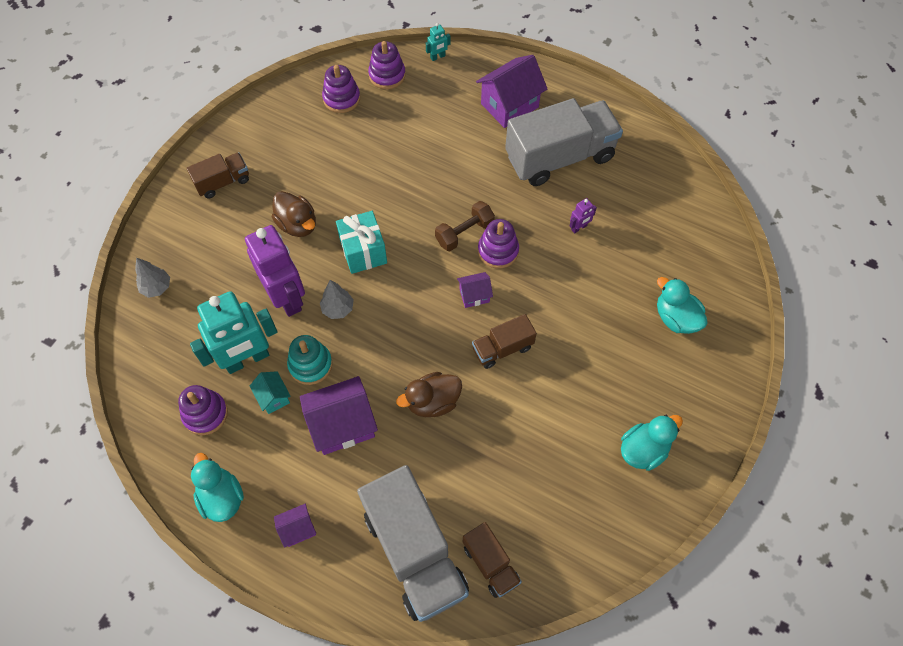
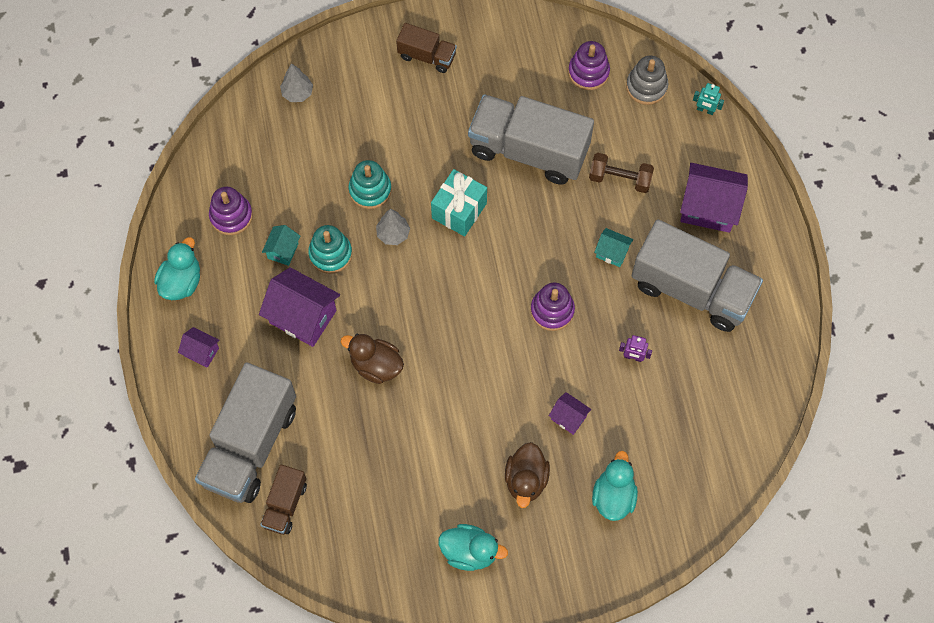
camera: 50 degrees right, 5 degrees up
(247, 359) = (296, 206): turquoise robot -> none
(287, 297) = (370, 190): purple robot -> turquoise stacking toy
(297, 224) = (439, 142): brown duck -> brown duck (526, 480)
(362, 175) = (528, 150): none -> grey truck
(387, 75) = (646, 86): purple stacking toy -> grey stacking toy
(464, 233) = (545, 272): brown dumbbell -> brown dumbbell (620, 179)
(474, 295) = (494, 324): purple house -> purple house (568, 418)
(488, 183) = (612, 252): none -> turquoise house
(502, 348) = (466, 381): brown truck -> none

